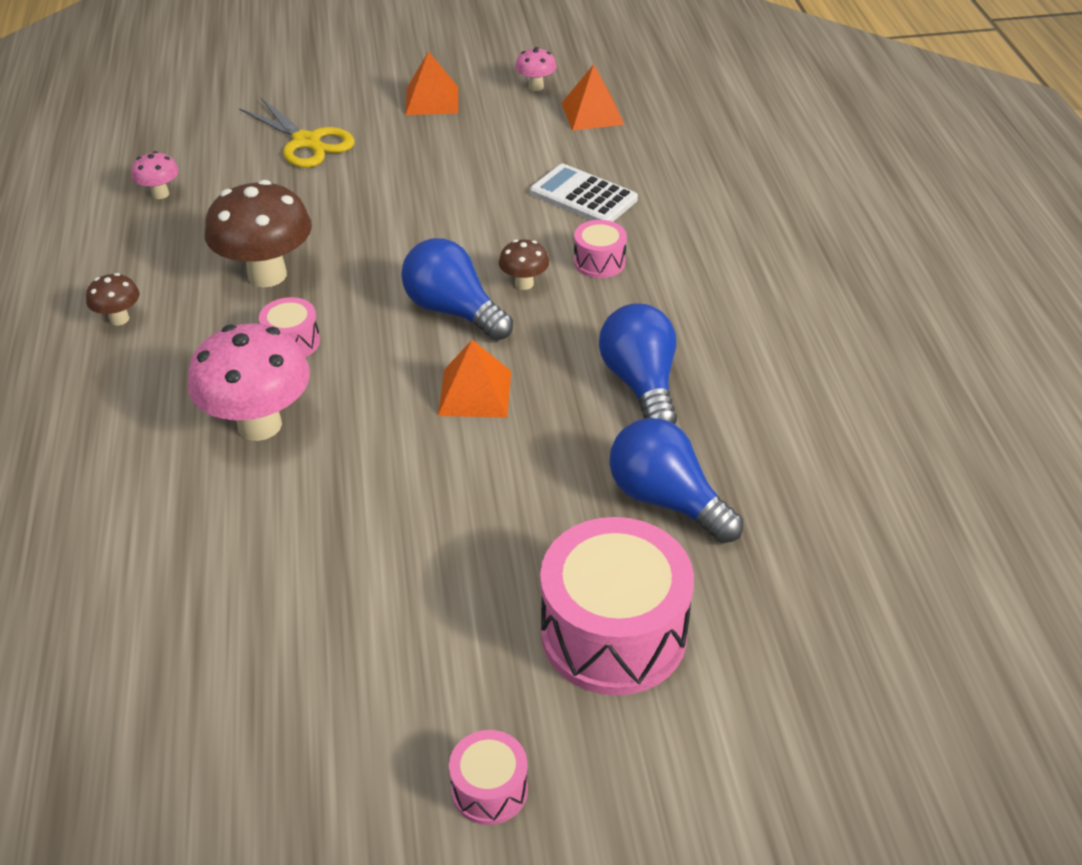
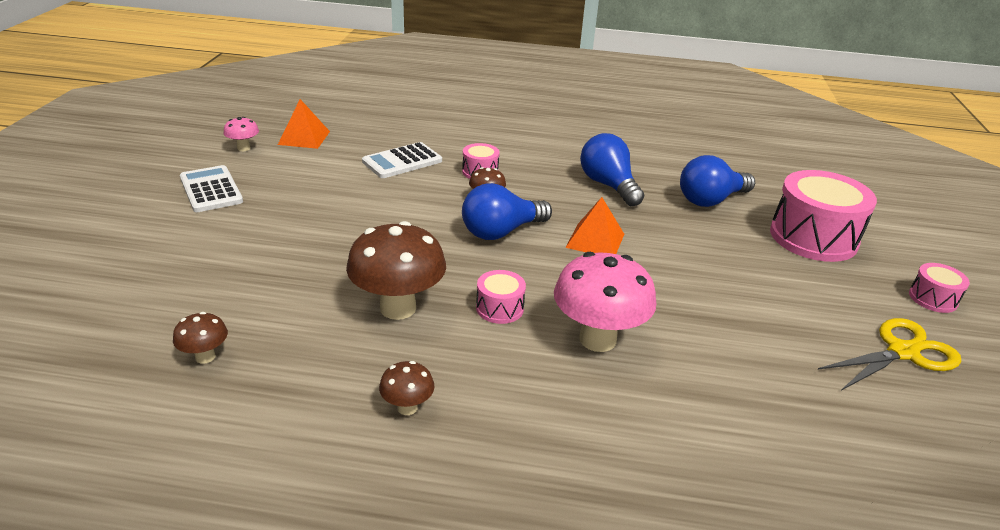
camera: 75 degrees left, 10 degrees down
(160, 194) = (205, 357): pink mushroom -> brown mushroom
(306, 142) = (206, 257): yellow scissors -> yellow scissors (902, 352)
(432, 100) = (211, 190): orange pyramid -> white calculator
(641, 384) = (608, 185): blue light bulb -> blue light bulb turned 60 degrees clockwise

